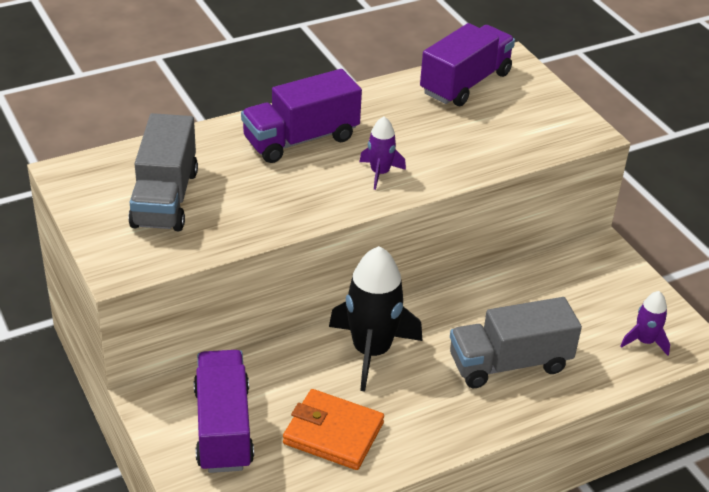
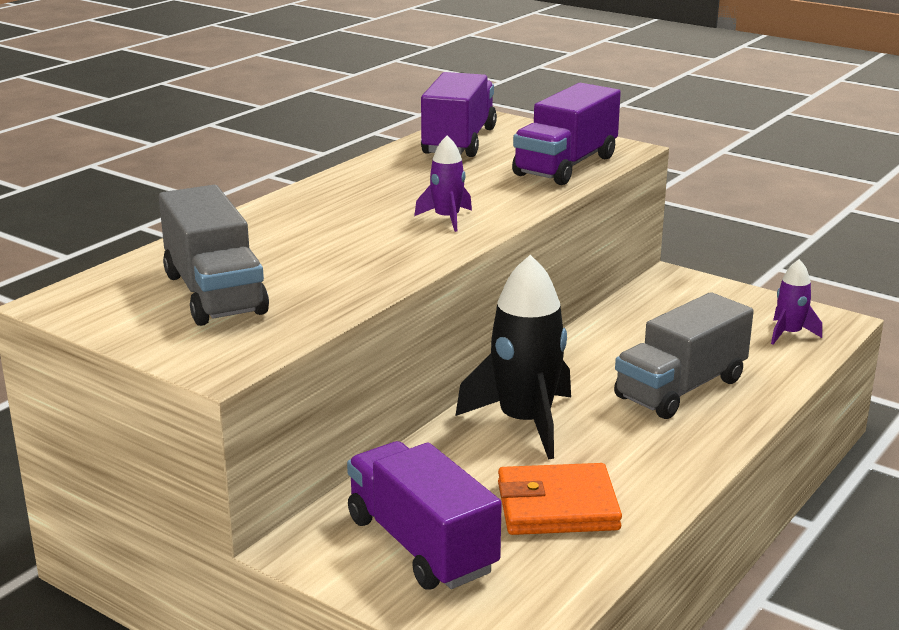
camera: 25 degrees left, 15 degrees down
(301, 139) = (328, 214): purple truck -> purple truck (566, 166)

